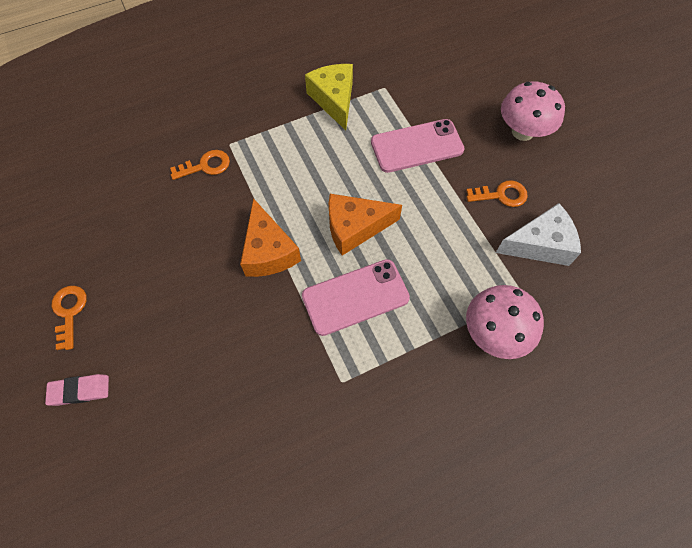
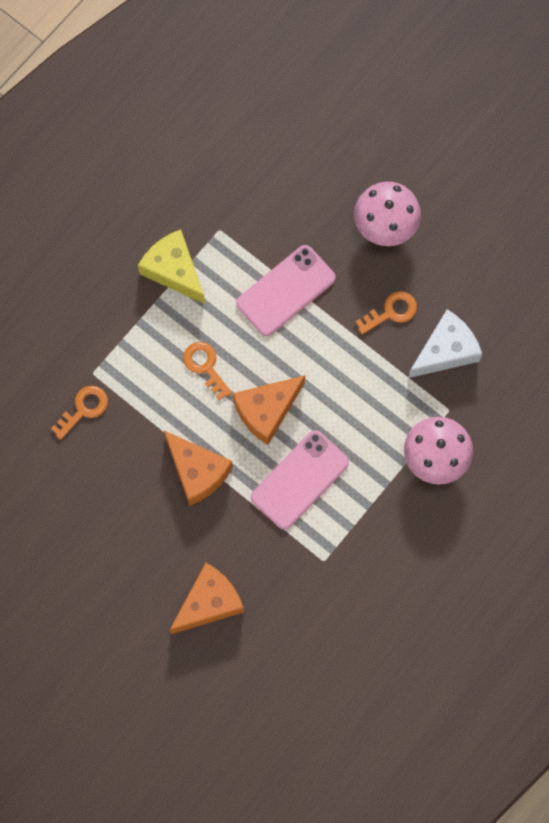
camera: 25 degrees left, 10 degrees up
(69, 312) = (49, 611): orange key -> orange key (205, 366)
(80, 391) = (105, 671): pink eraser -> none
(212, 371) = (209, 602): none -> orange cheese

